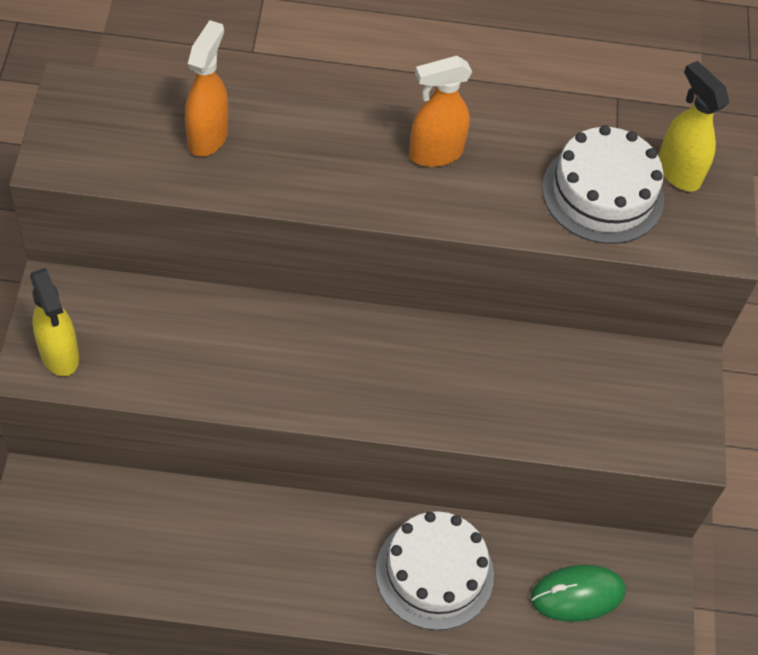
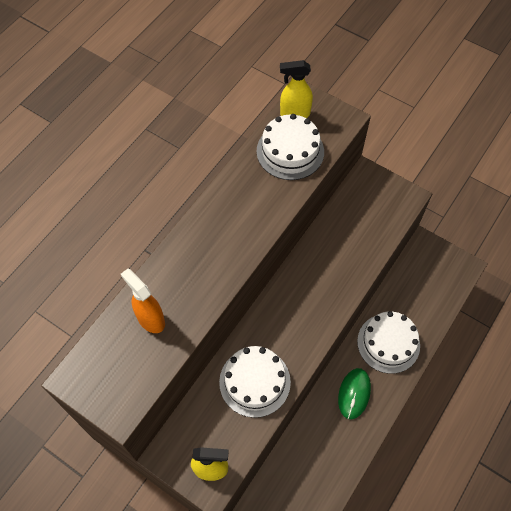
camera: 55 degrees left, 5 degrees up
(222, 355) = (254, 382): none -> white cake
(434, 154) = (225, 213): orange spray bottle -> none
(577, 595) = (426, 287): green mouse -> green mouse (354, 394)

